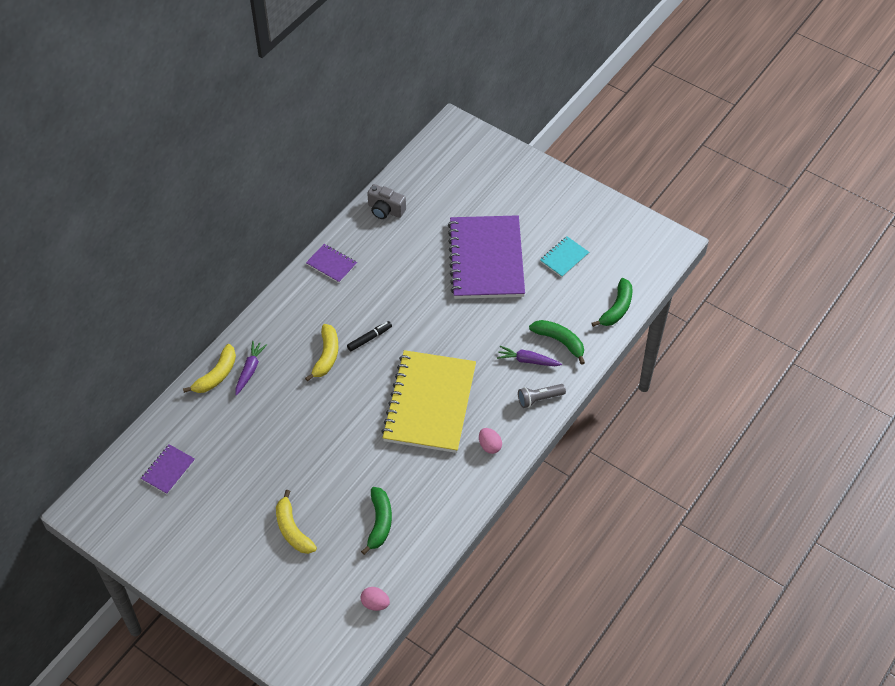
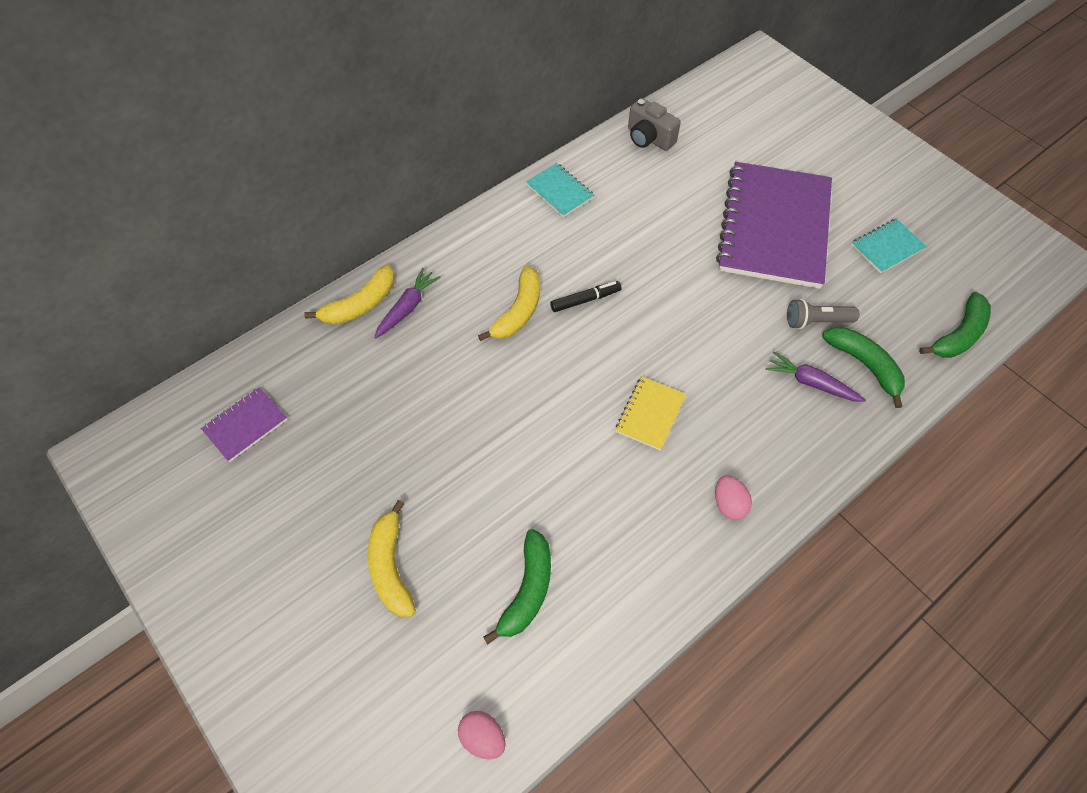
camera: 15 degrees right, 5 degrees up
(331, 264) = (560, 191): purple notebook -> turquoise notebook
(429, 403) = (650, 414): yellow notebook -> yellow notebook, size x0.42
(539, 399) = (820, 446): grey flashlight -> grey flashlight (816, 321)

